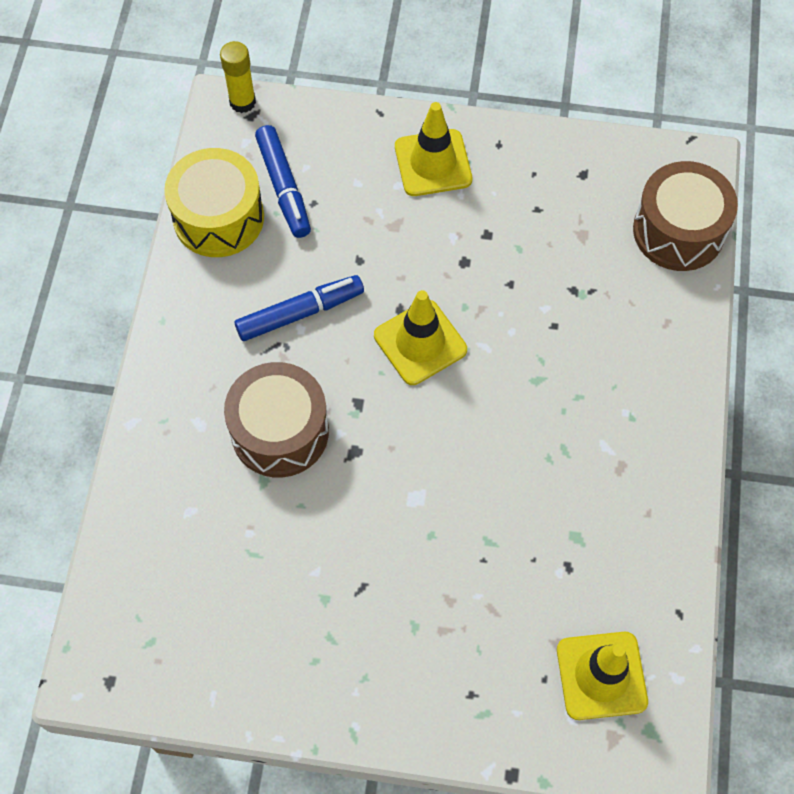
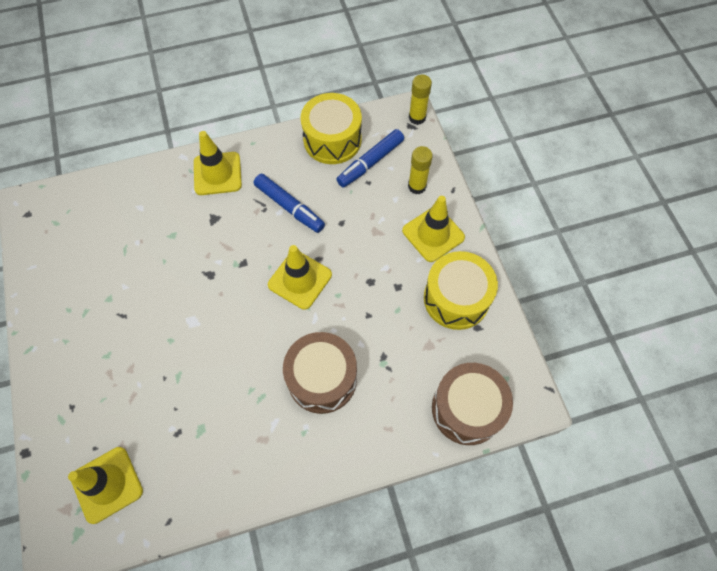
camera: 65 degrees right, 0 degrees up
(190, 385) = (217, 173): none -> yellow traffic cone
(280, 431) = (207, 230): brown drum -> brown drum (322, 379)
(352, 150) = (417, 186): none -> yellow glue stick
(535, 178) = (456, 298): none -> yellow drum

